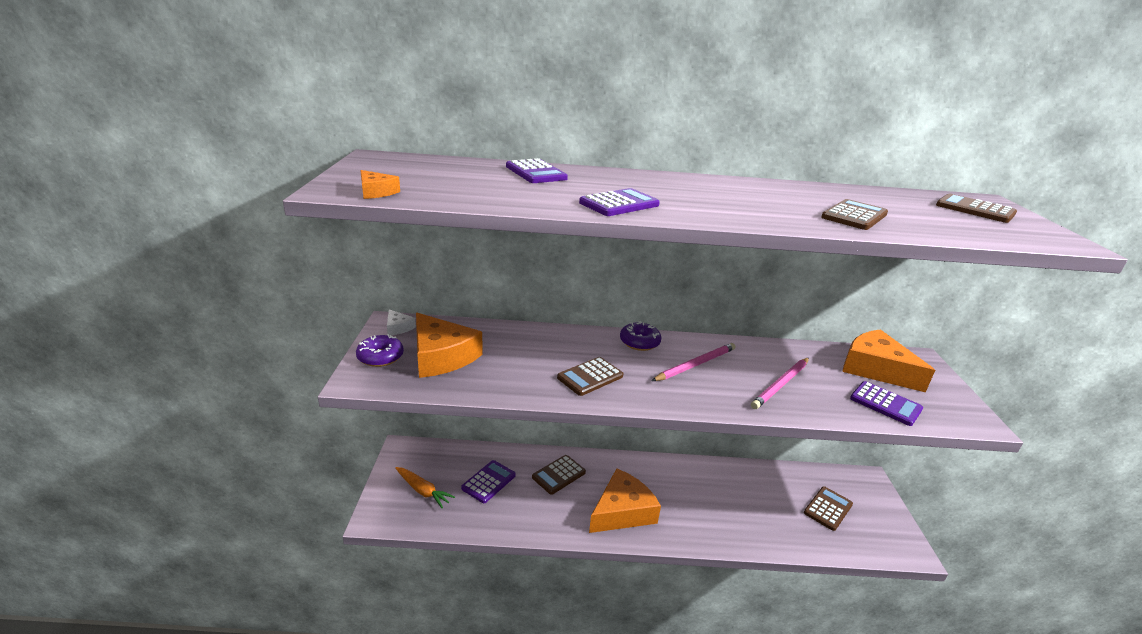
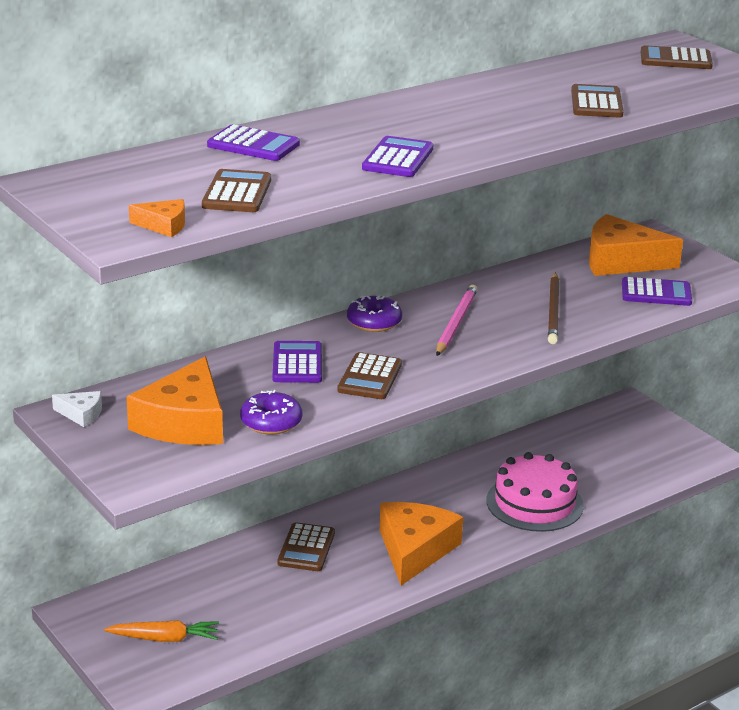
camera: 35 degrees left, 0 degrees up
(380, 357) = (117, 451): purple donut -> purple donut (271, 422)
(441, 356) = (184, 422): orange cheese -> orange cheese turned 90 degrees clockwise
(488, 482) = (233, 593): purple calculator -> purple calculator (297, 363)
(736, 519) = (534, 503): none -> pink cake
(781, 384) = (553, 311): pink pencil -> brown pencil
(828, 509) = (612, 451): brown calculator -> brown calculator (237, 193)

